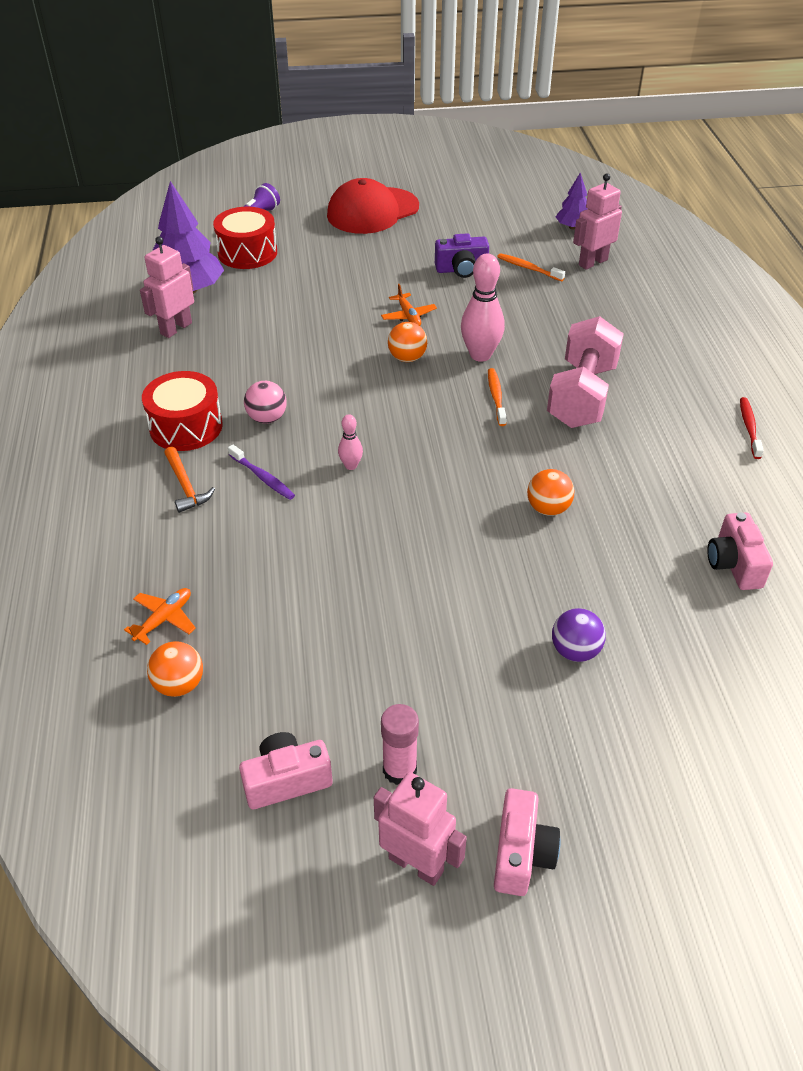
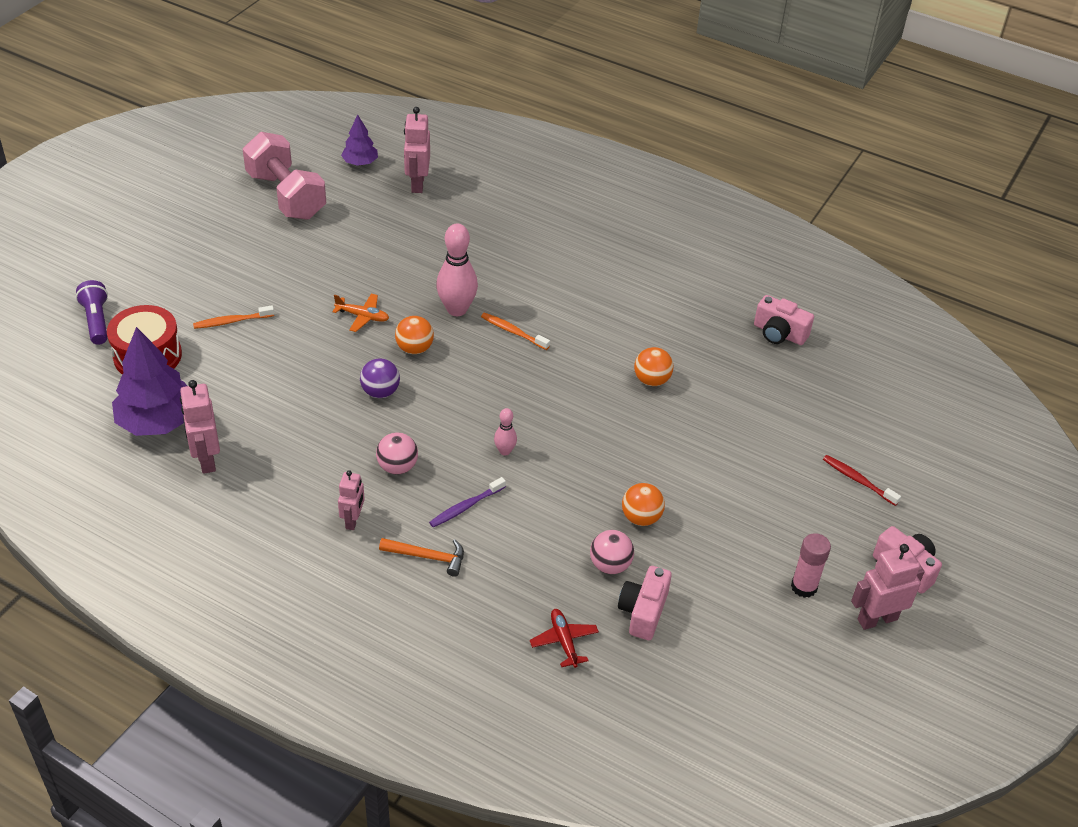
camera: 55 degrees left, 0 degrees up
(164, 619) = (564, 641): orange plane -> red plane
(179, 684) = (636, 663): orange ball -> orange ball (641, 518)
(186, 426) = (353, 520): red drum -> pink robot
(263, 477) = (466, 507): purple toothbrush -> purple toothbrush turned 150 degrees clockwise
(284, 602) = (610, 565): none -> pink ball
(286, 780) = (767, 648): pink camera -> pink camera (643, 612)
(372, 211) = (187, 248): red cap -> none
(461, 269) = (339, 252): purple camera -> none
(528, 268) = (383, 218): orange toothbrush -> orange toothbrush (232, 321)
(575, 651) = (782, 448): purple ball -> purple ball (380, 392)
(581, 395) = (559, 291): pink dumbbell -> pink dumbbell (286, 196)
(749, 428) = (673, 241): red toothbrush -> red toothbrush (858, 480)

